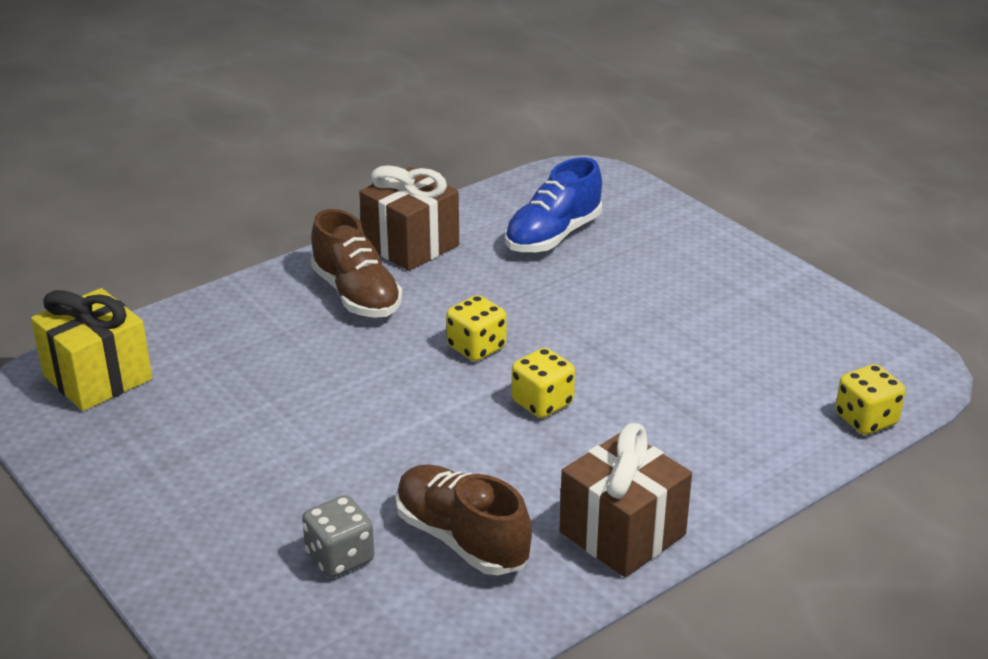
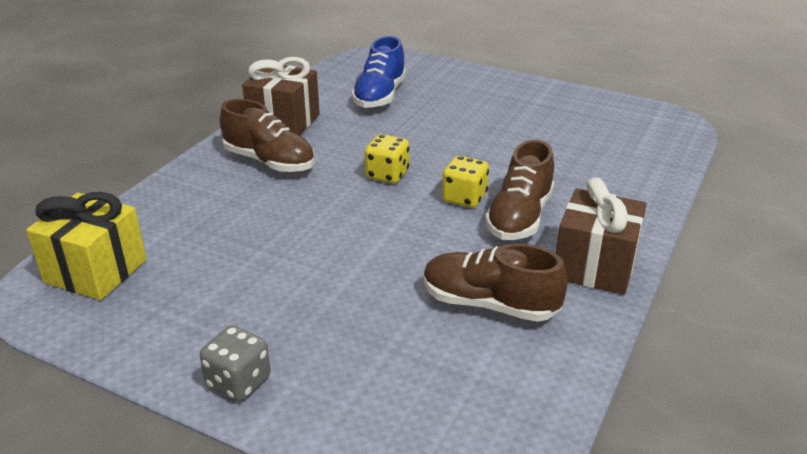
camera: 25 degrees left, 0 degrees up
(340, 557) = (409, 347): grey dice -> grey dice (238, 382)
(587, 446) = (519, 217): none -> brown shoe
(866, 420) = (673, 155): yellow dice -> none

